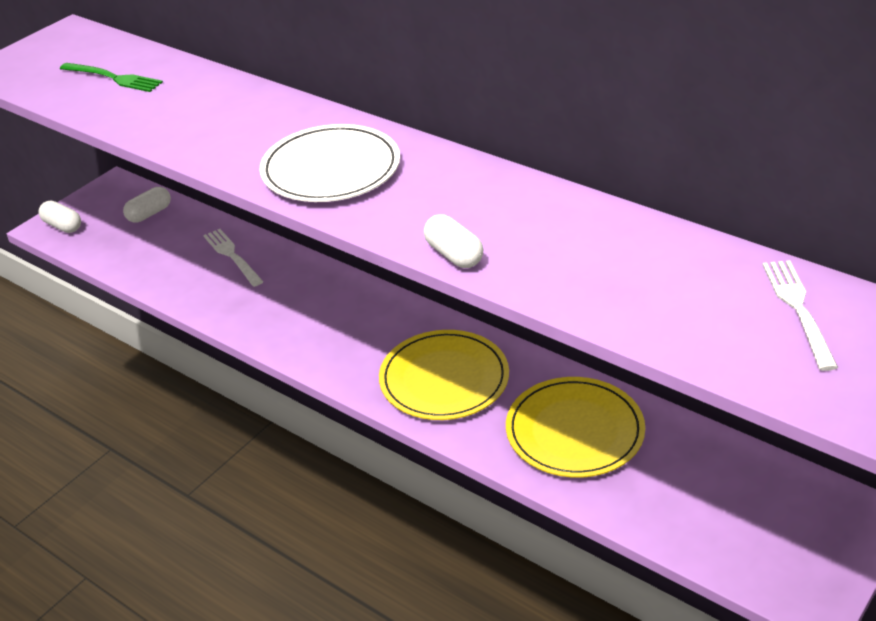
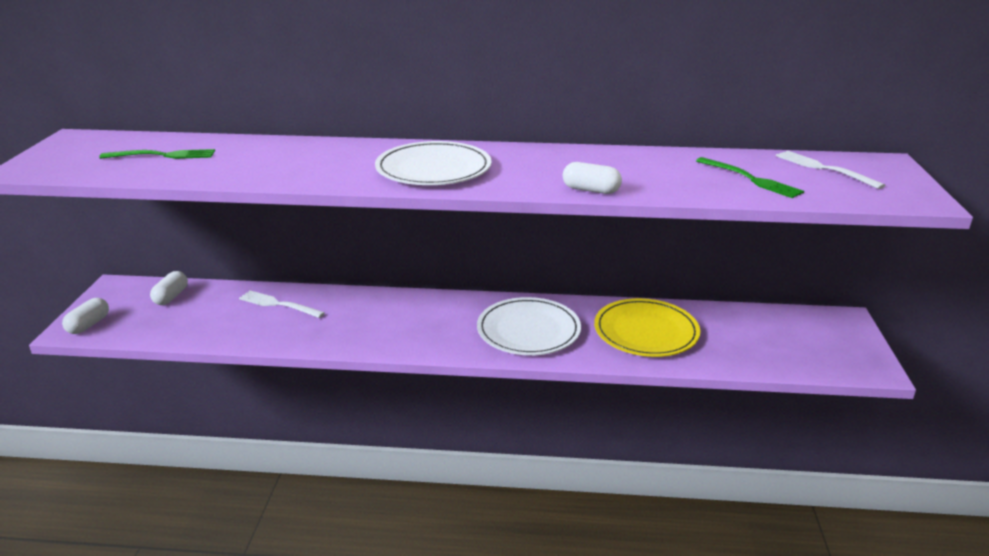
camera: 35 degrees left, 10 degrees down
(63, 226) = (89, 325): white capsule -> white capsule turned 75 degrees counterclockwise
(444, 379) = (528, 330): yellow plate -> white plate
(670, 297) = (751, 179): none -> green fork

